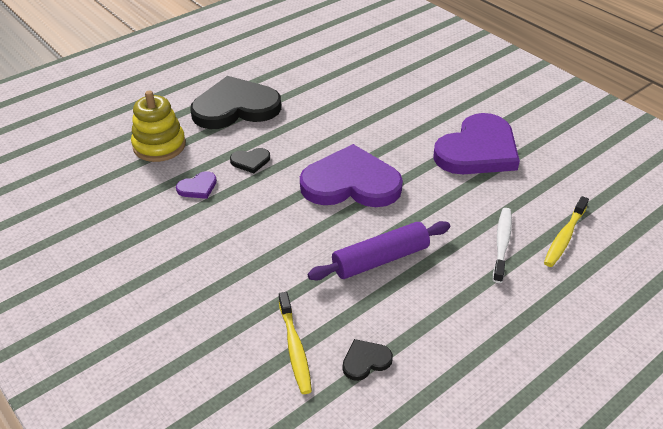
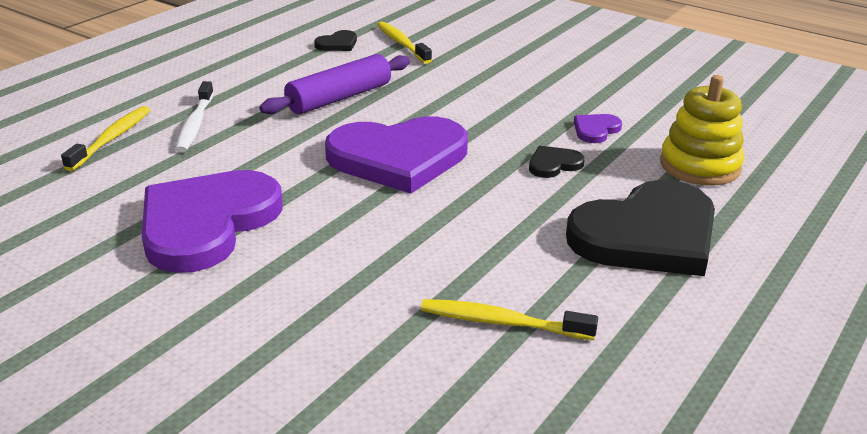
camera: 165 degrees right, 10 degrees down
(335, 79) = (503, 322): none -> yellow toothbrush

